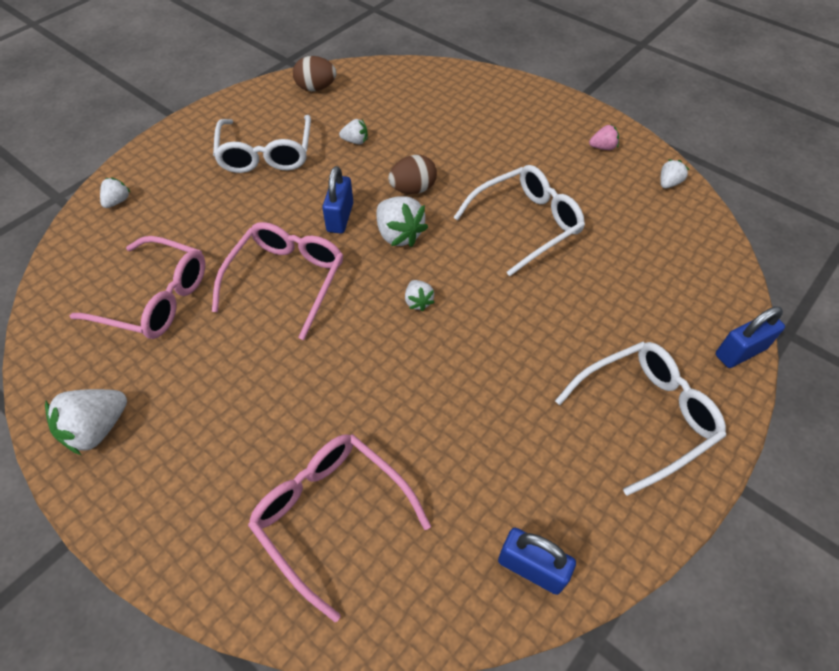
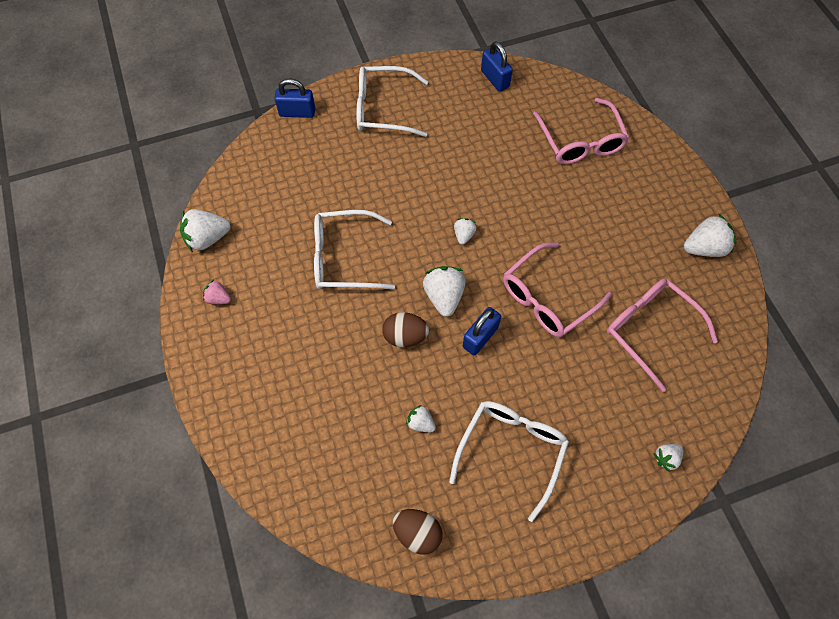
camera: 150 degrees left, 10 degrees up
(668, 183) = (207, 238): white strawberry -> white strawberry, size x1.79

